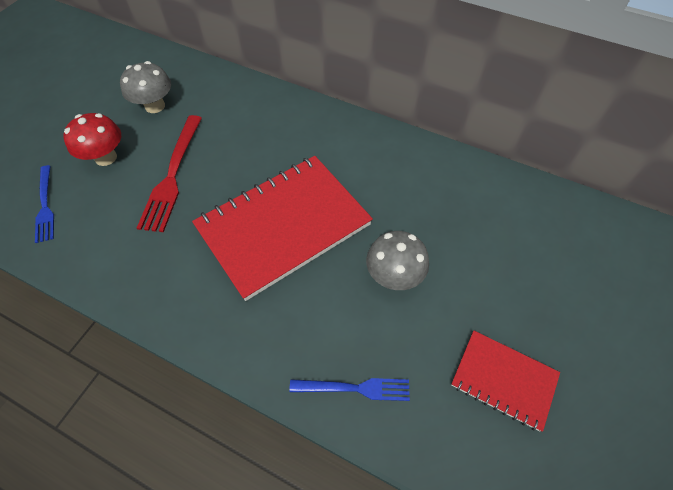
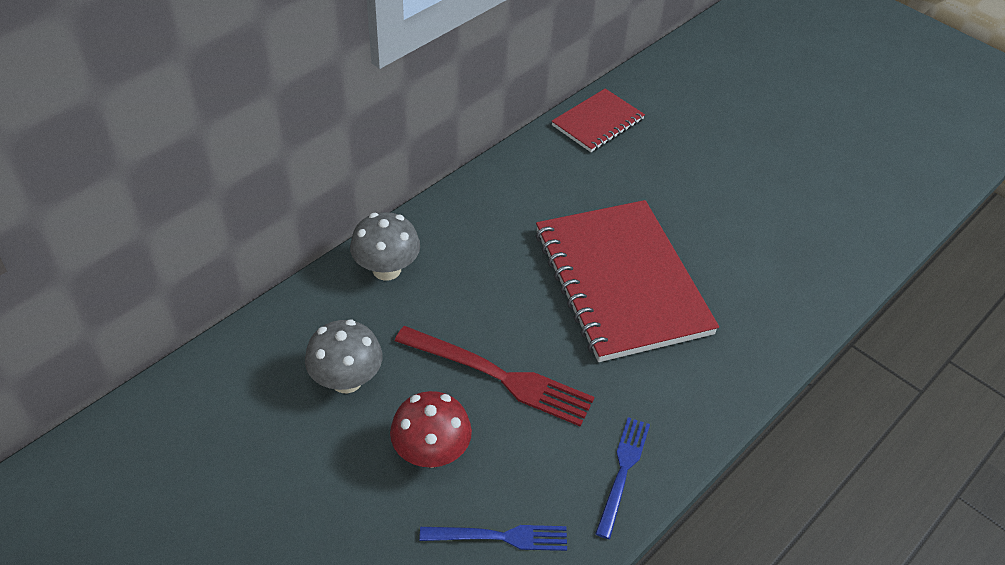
camera: 75 degrees left, 10 degrees down
(355, 388) = (824, 272): blue fork -> blue fork (623, 471)
(394, 276) = (710, 211): grey mushroom -> grey mushroom (386, 269)
(503, 380) = (830, 176): red notebook -> red notebook (597, 122)

